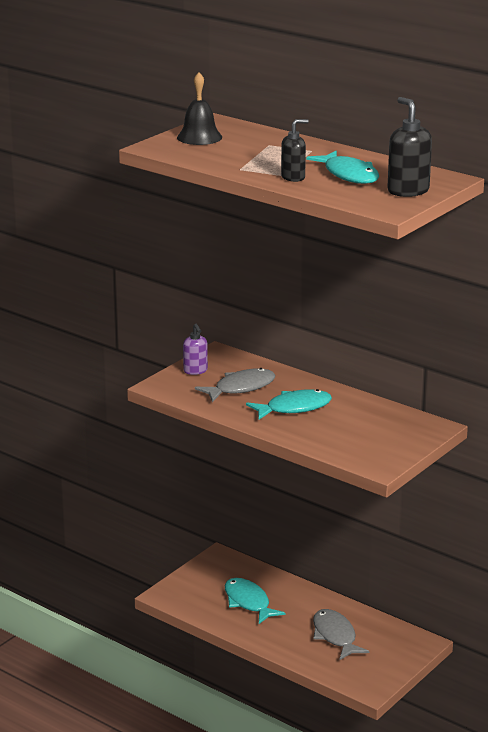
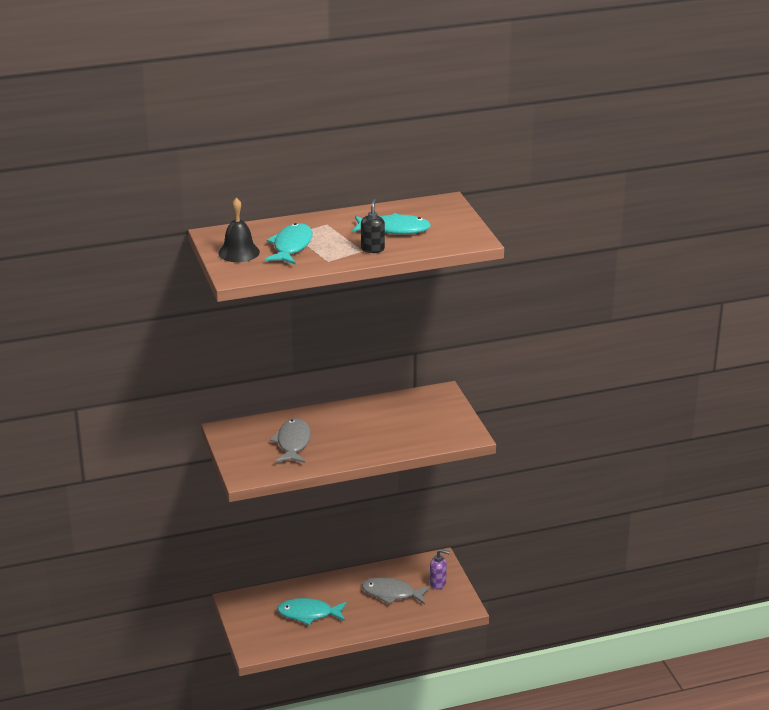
camera: 55 degrees left, 5 degrees up
(195, 371) = (241, 451): purple soap dispenser -> purple soap dispenser (438, 583)
(294, 408) = (350, 434): turquoise fish -> turquoise fish (291, 246)
(407, 191) = (451, 222): black soap dispenser -> none

